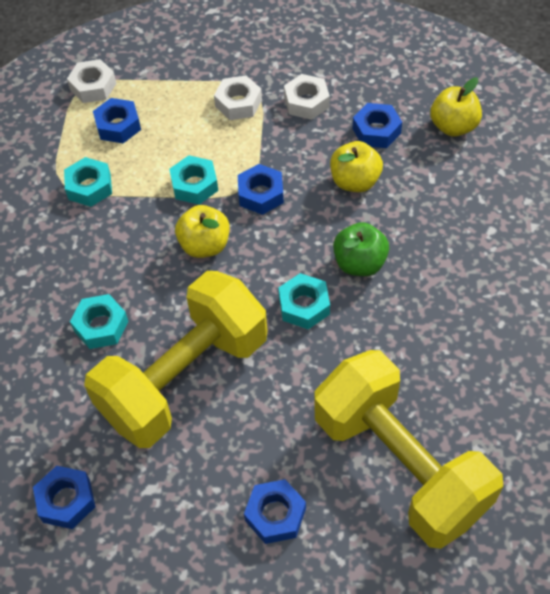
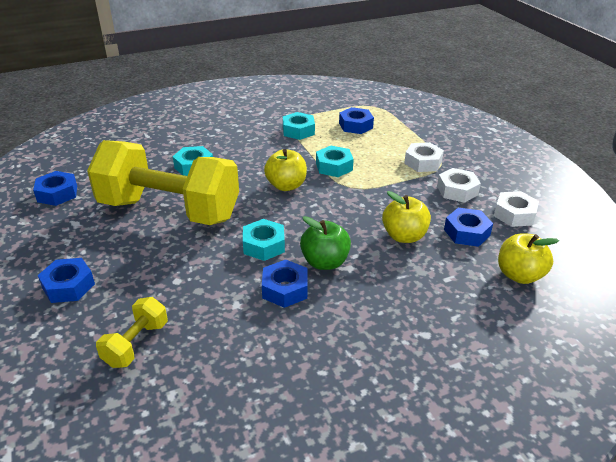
camera: 60 degrees right, 20 degrees down
(93, 86) = (378, 108): white nut -> white nut (514, 214)
(261, 194) = (350, 195): blue nut -> blue nut (285, 289)
(400, 464) = (136, 344): yellow dumbbell -> yellow dumbbell, size x0.41

